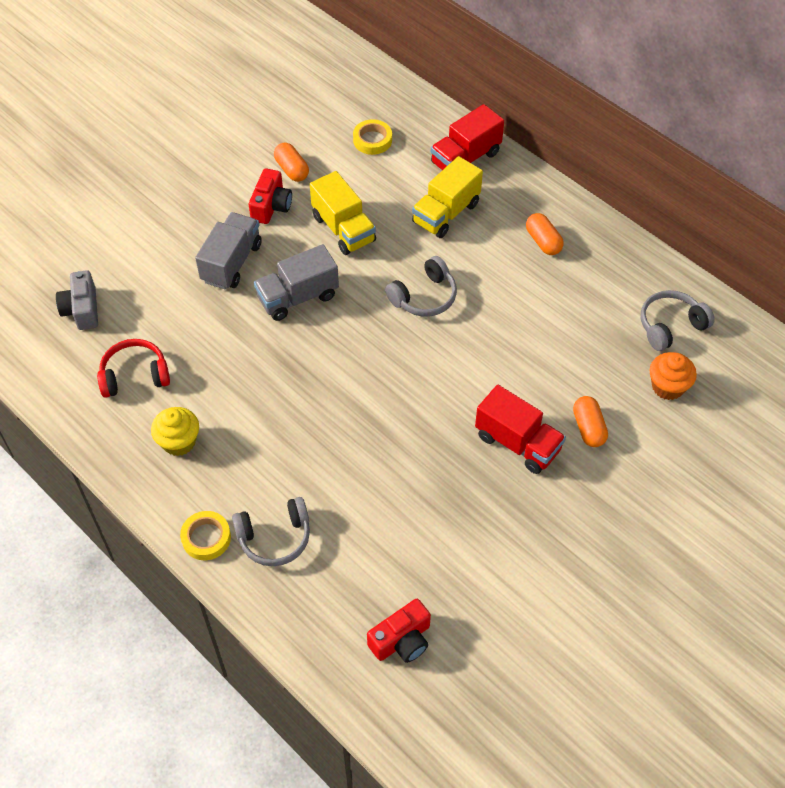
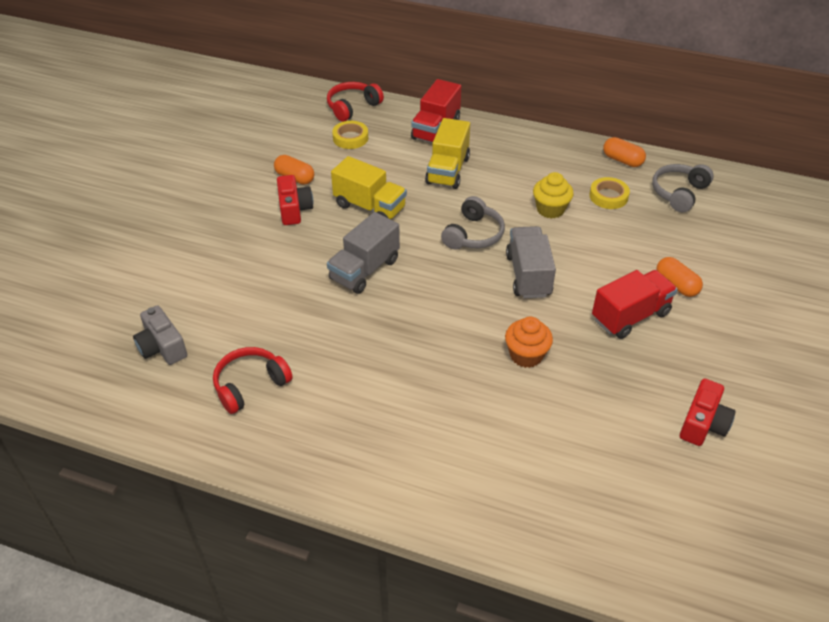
camera: 25 degrees left, 10 degrees down
(179, 442) = (330, 427): yellow cupcake -> yellow cupcake (550, 209)
(206, 538) = (413, 502): yellow tape -> yellow tape (608, 196)
(231, 263) = (286, 262): grey truck -> grey truck (528, 275)
(275, 537) = (478, 475): grey headphones -> none
(397, 102) = (352, 107): none -> red headphones
(402, 640) = (656, 517): red camera -> red camera (703, 423)
(517, 443) = (630, 316): red truck -> red truck turned 45 degrees counterclockwise
(543, 241) = (539, 167): orange capsule -> orange capsule (622, 160)
(667, 387) = (711, 235): orange cupcake -> orange cupcake (526, 355)

